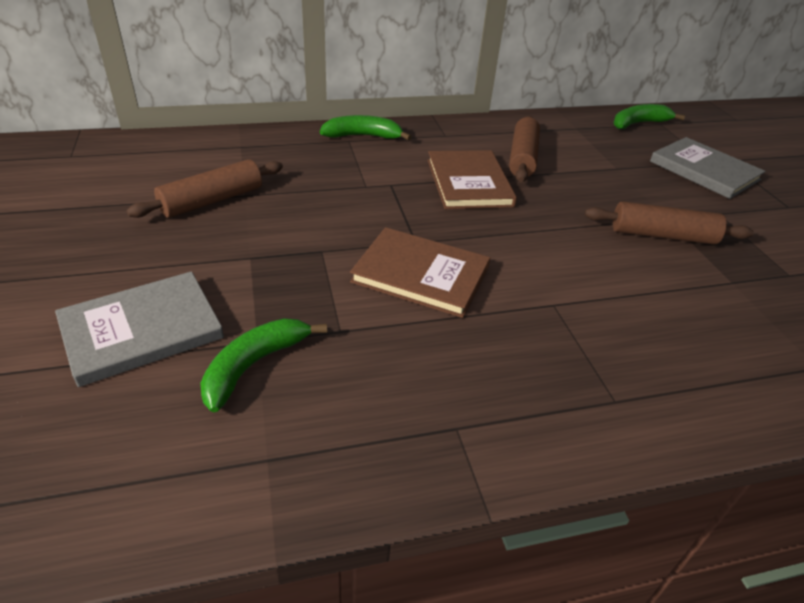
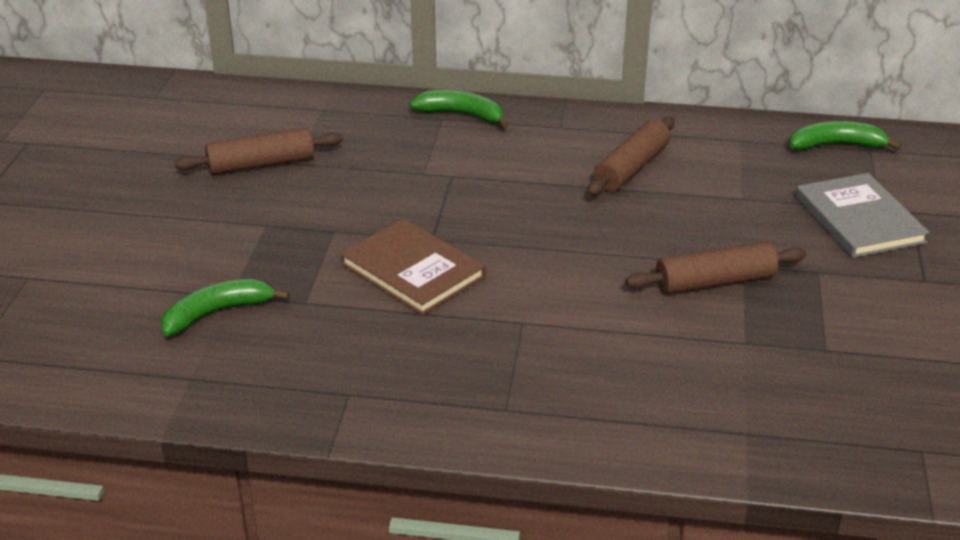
camera: 25 degrees right, 5 degrees down
(142, 330) = (145, 268): grey book -> none
(469, 183) = (540, 187): brown book -> none
(662, 235) = (715, 282): brown rolling pin -> brown rolling pin turned 45 degrees counterclockwise

